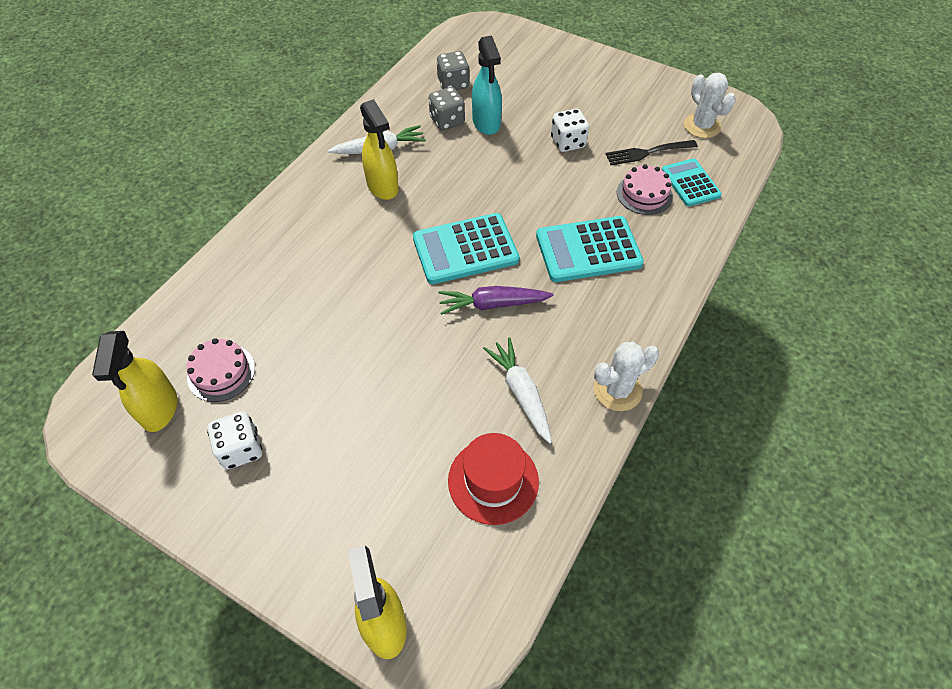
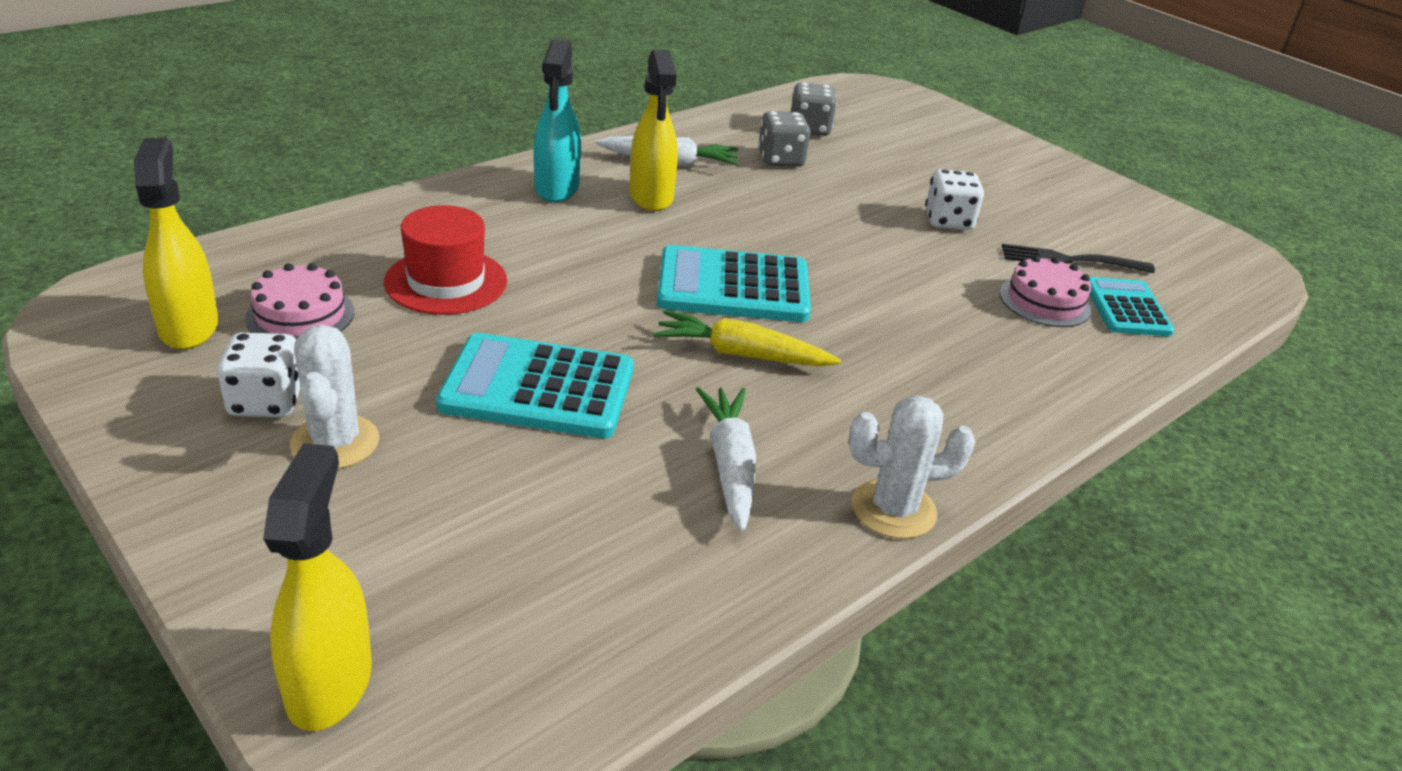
camera: 15 degrees right, 20 degrees down
(159, 409) = (189, 327): yellow spray bottle -> yellow spray bottle turned 150 degrees clockwise
(486, 123) = (836, 174): turquoise spray bottle -> turquoise spray bottle (556, 188)
(493, 304) = (742, 354): purple carrot -> yellow carrot
(493, 481) = (623, 557): red hat -> red hat (446, 281)
(588, 250) = (925, 336): turquoise calculator -> turquoise calculator (538, 388)
(702, 126) = (1171, 255): white cactus -> white cactus (335, 442)

